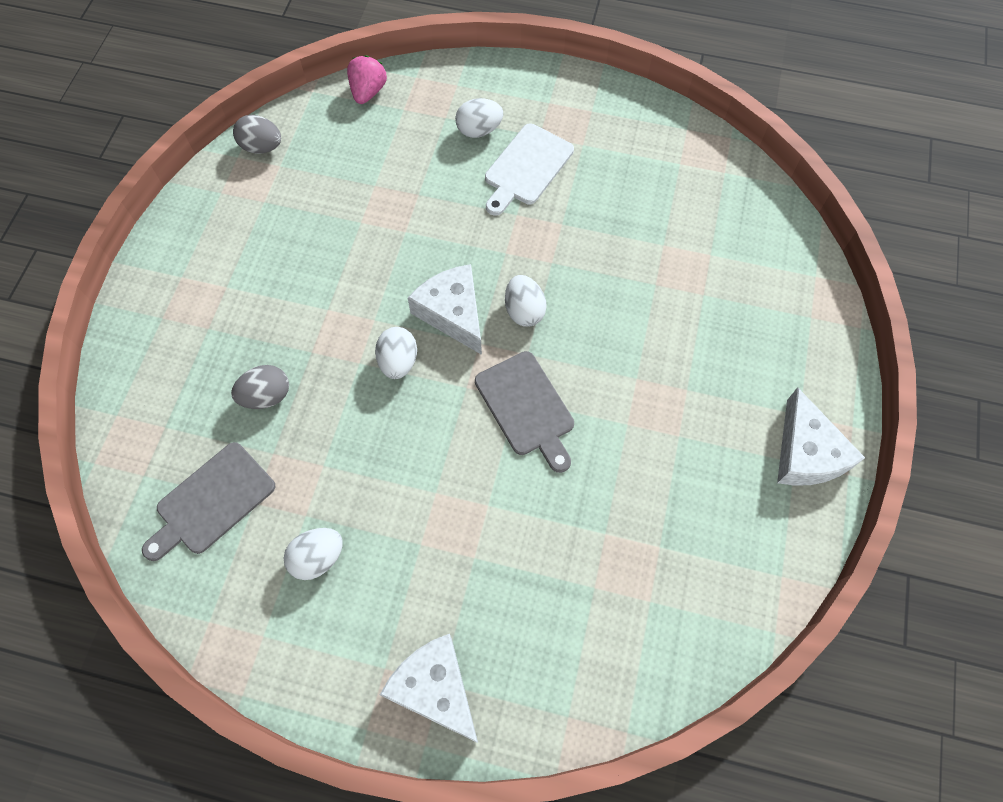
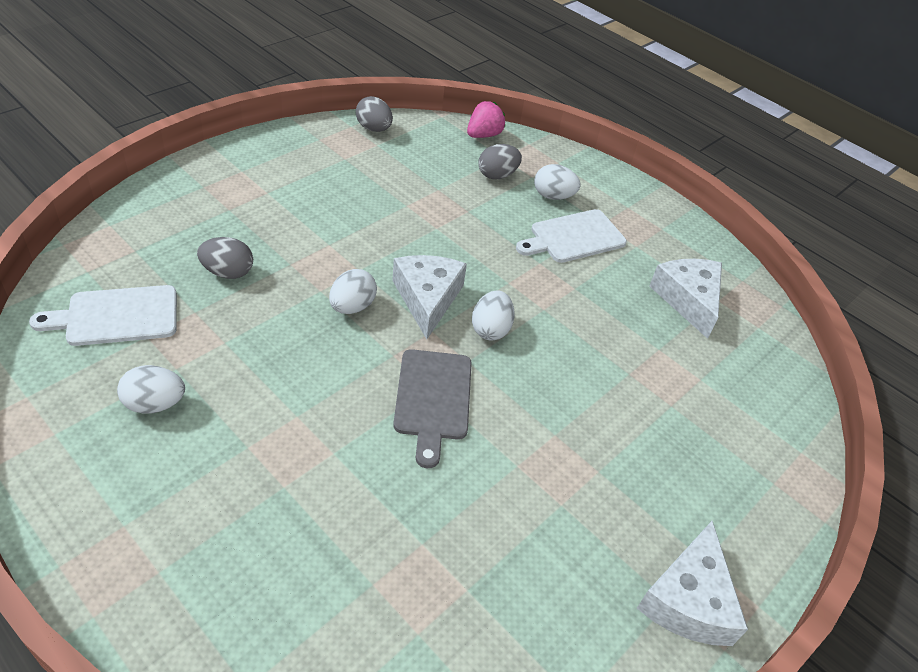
camera: 25 degrees right, 20 degrees down
(212, 501) = (116, 316): grey cutting board -> white cutting board
(414, 135) = (497, 175): none -> grey egg
(435, 688) = (149, 572): white cheese -> white cheese (688, 300)

